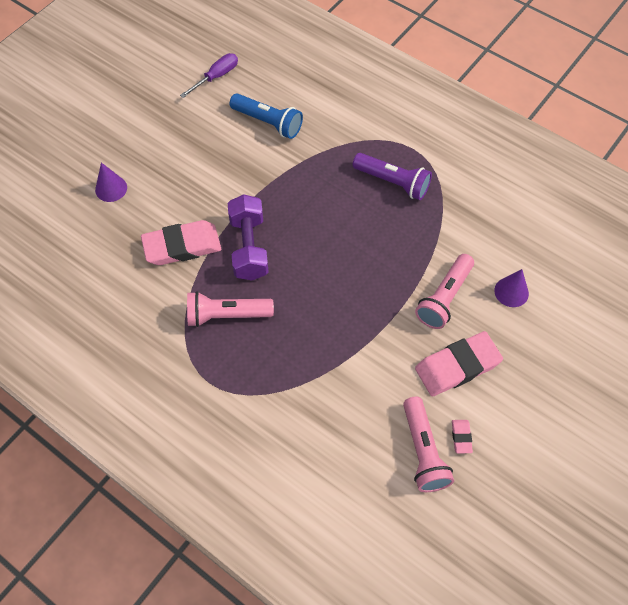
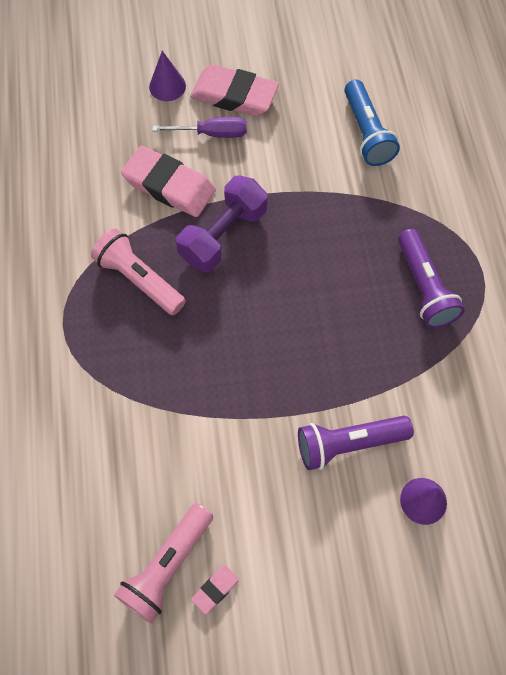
camera: 45 degrees right, 5 degrees up
(216, 77) = (366, 53): purple screwdriver -> purple screwdriver (212, 133)
(444, 298) = (349, 444): pink flashlight -> purple flashlight
(457, 366) = (287, 520): pink eraser -> pink eraser (234, 95)

